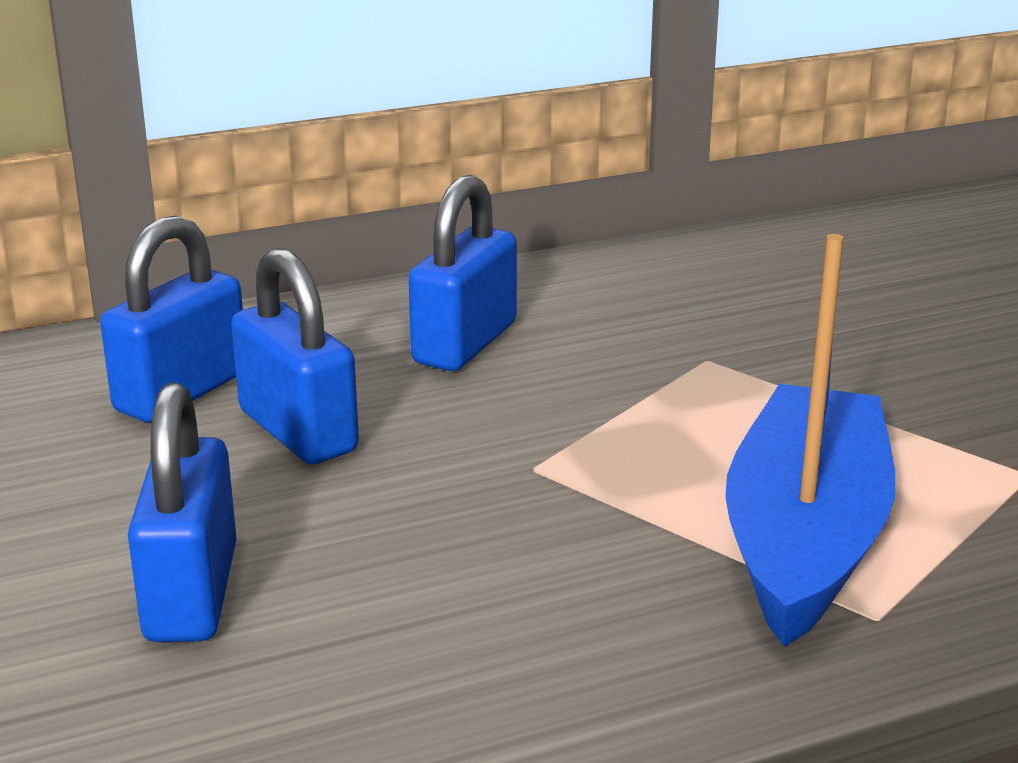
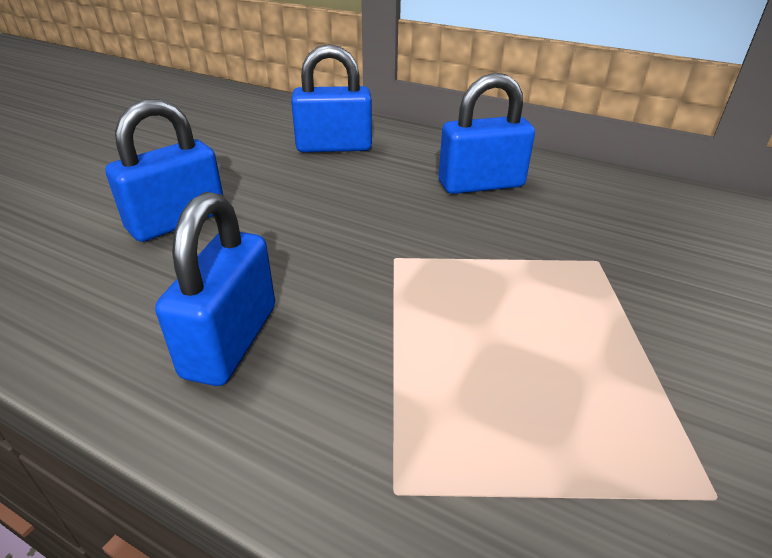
camera: 50 degrees right, 10 degrees up
(298, 431) = (339, 183): blue padlock -> blue padlock (231, 341)
(805, 538) = (452, 401): blue boat -> none

